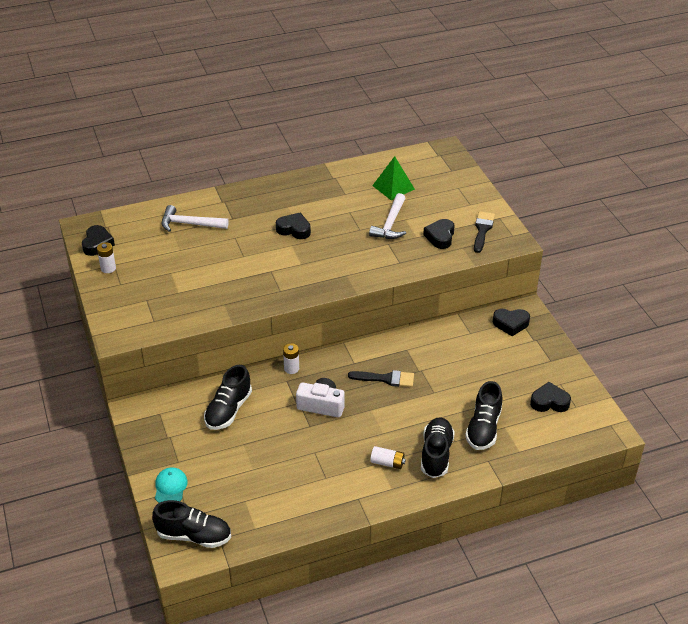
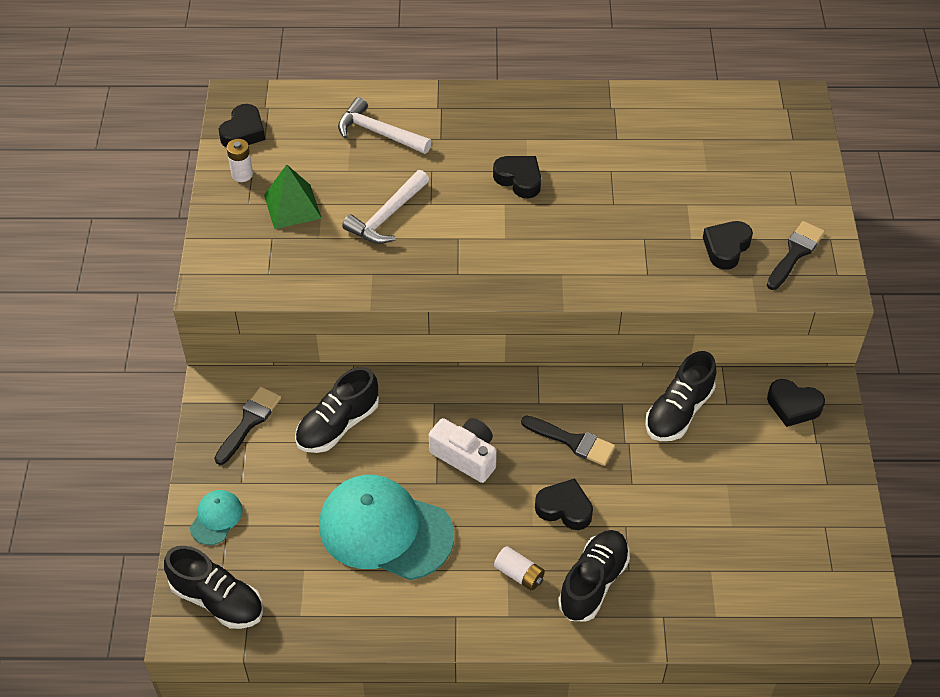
camera: 20 degrees right, 10 degrees up
(167, 424) = (249, 422): none -> black brush
(288, 462) = (385, 530): none -> turquoise cap
(291, 368) = (448, 386): white battery -> none
(390, 224) = (662, 206): white hammer -> white hammer (387, 216)
(393, 187) = (693, 146): green pyramid -> green pyramid (292, 206)
(483, 428) = (679, 563): black shoe -> black shoe (678, 412)
(549, 402) = (795, 551): black heart -> black heart (564, 508)

